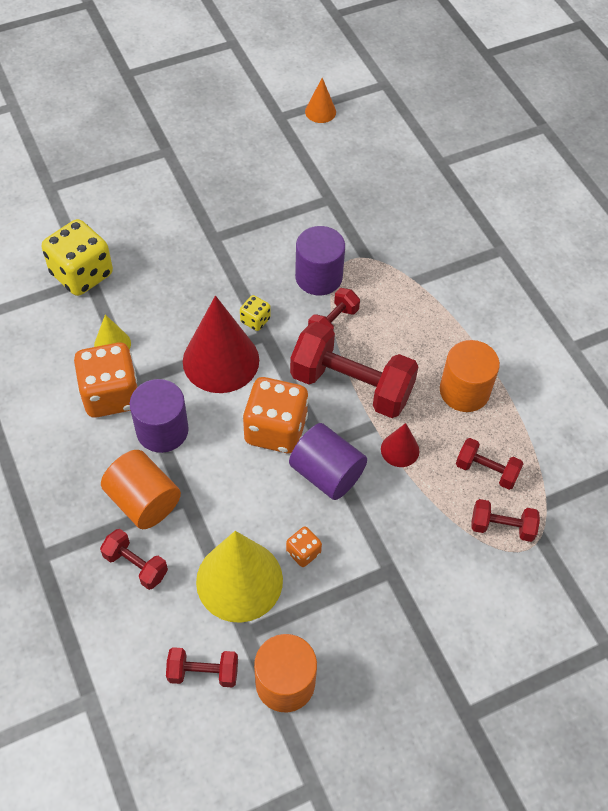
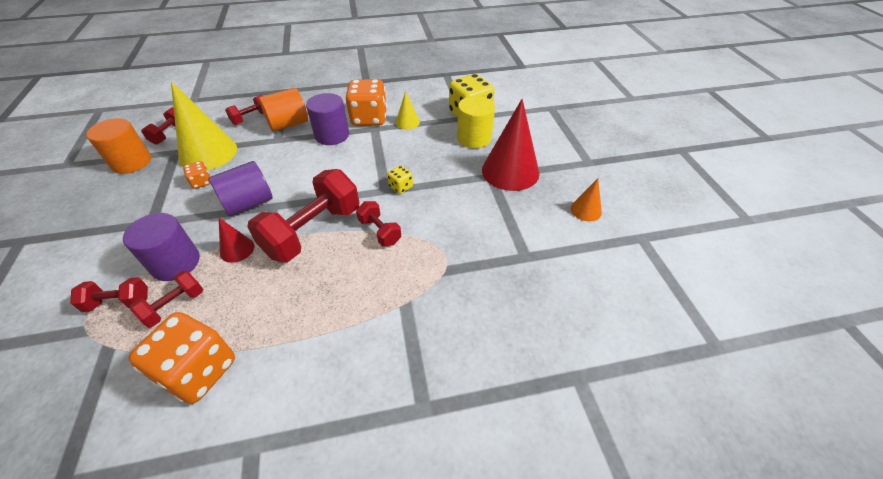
camera: 105 degrees right, 10 degrees down
(139, 262) = (474, 138): none -> yellow cylinder
(221, 360) = (372, 165): red cone -> red cone (510, 171)
(275, 429) = (300, 183): orange dice -> orange dice (199, 370)
(318, 277) = (432, 231): purple cylinder -> purple cylinder (176, 263)
(320, 111) = (654, 272): orange cone -> orange cone (586, 210)
(464, 391) = (261, 311): orange cylinder -> none
(502, 527) = (119, 302): red dumbbell -> red dumbbell turned 60 degrees clockwise

